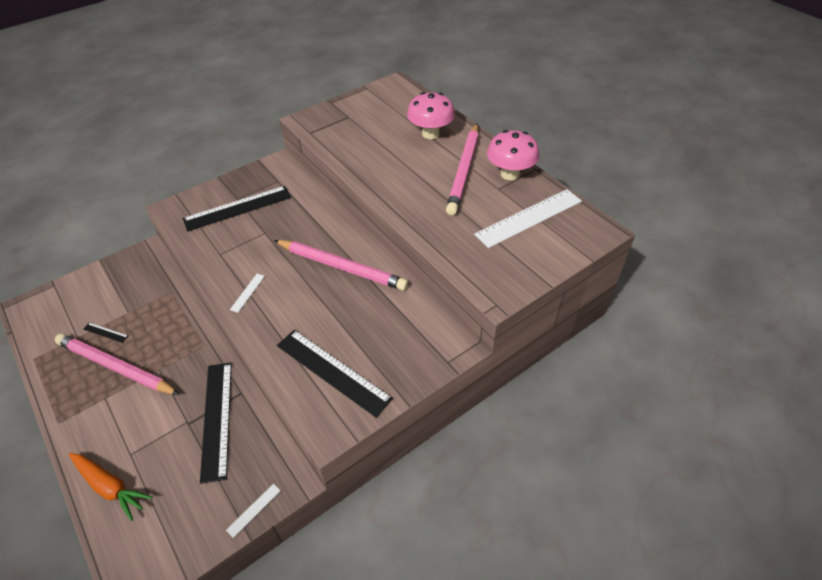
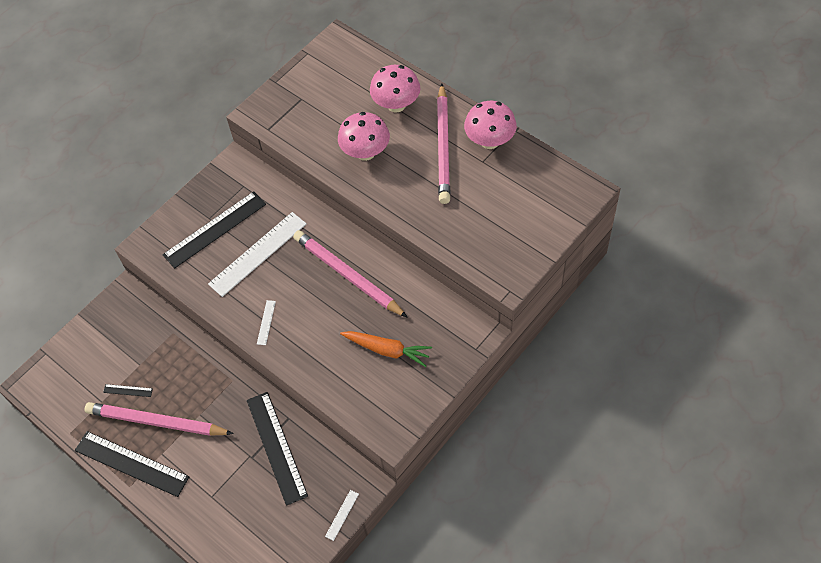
camera: 10 degrees left, 10 degrees up
(110, 486) = (207, 527): orange carrot -> orange carrot (387, 350)
(332, 371) = (376, 382): black ruler -> black ruler (131, 463)
(342, 267) = (348, 275): pink pencil -> pink pencil turned 150 degrees counterclockwise
(389, 163) = (365, 152): none -> pink mushroom
(529, 218) = (519, 190): white ruler -> white ruler (258, 254)

